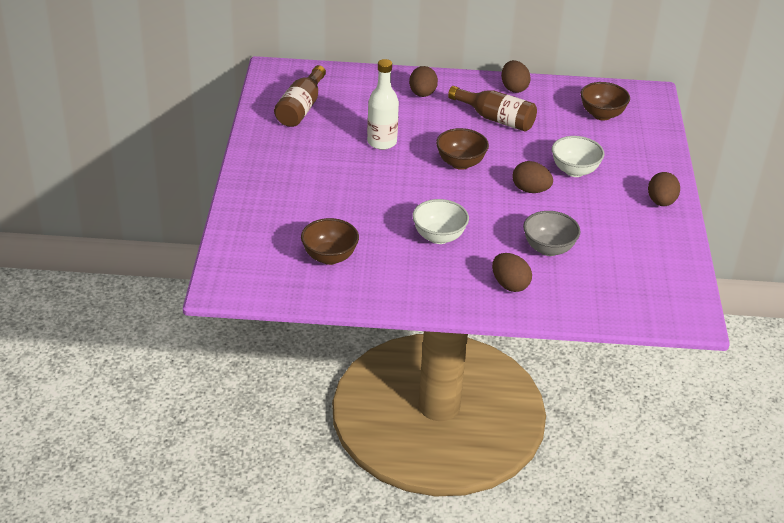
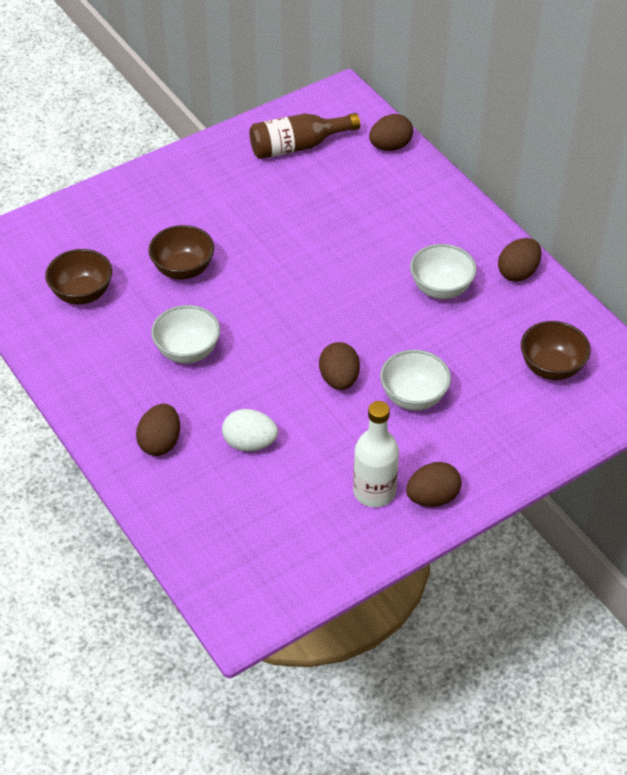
camera: 55 degrees right, 10 degrees up
(382, 142) = (302, 230): white bottle -> white bottle (374, 492)
(422, 94) = (422, 212): brown egg -> brown egg (390, 146)
(460, 163) = (329, 303): brown bowl -> brown bowl (183, 269)
(496, 119) = (441, 288): brown bottle -> white bowl
(548, 249) = (250, 443): grey bowl -> white egg

